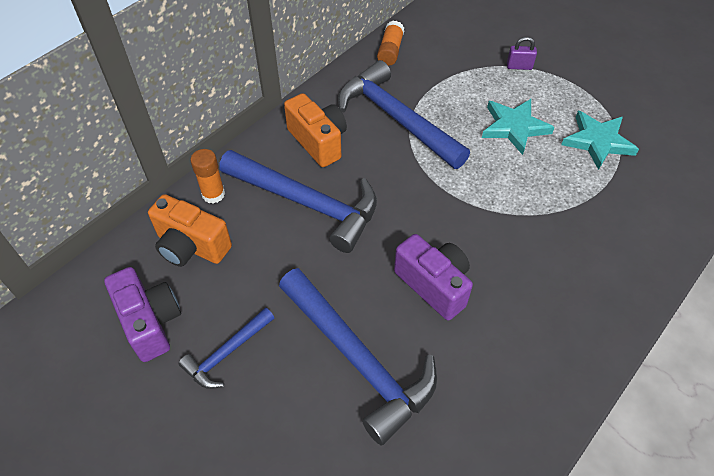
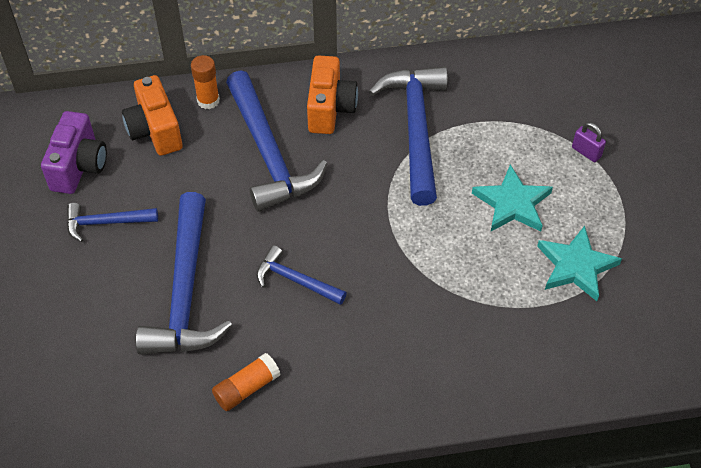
camera: 40 degrees right, 0 degrees up
(390, 51) = (480, 65): orange glue stick -> orange glue stick (246, 388)
(434, 285) = (296, 280): purple camera -> blue hammer

